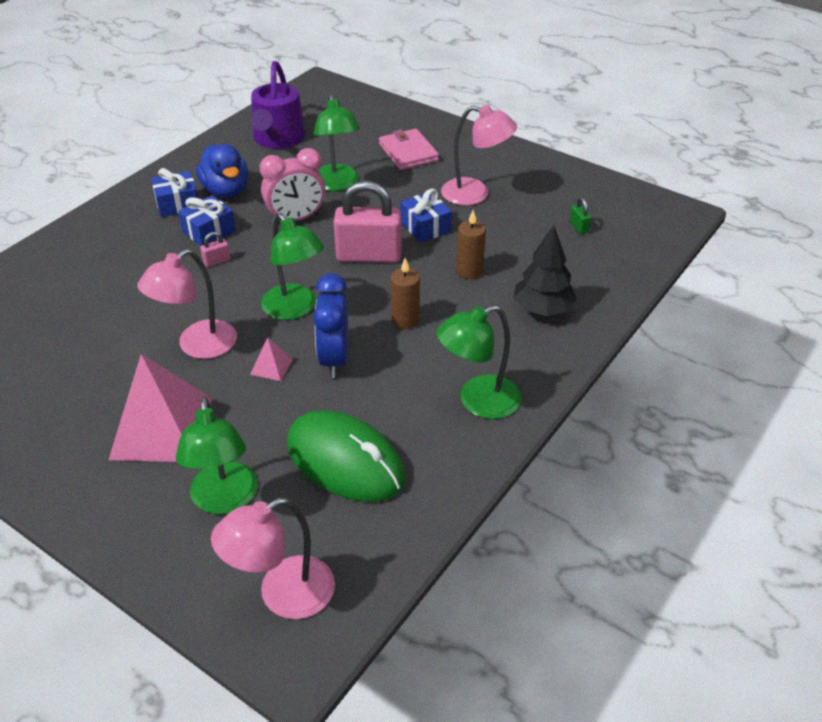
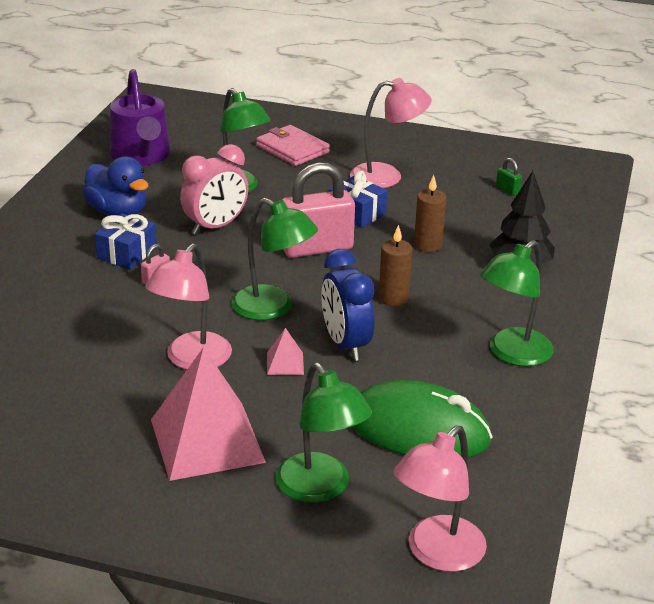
camera: 20 degrees left, 10 degrees down
(177, 204) = (71, 233): blue gift -> none

